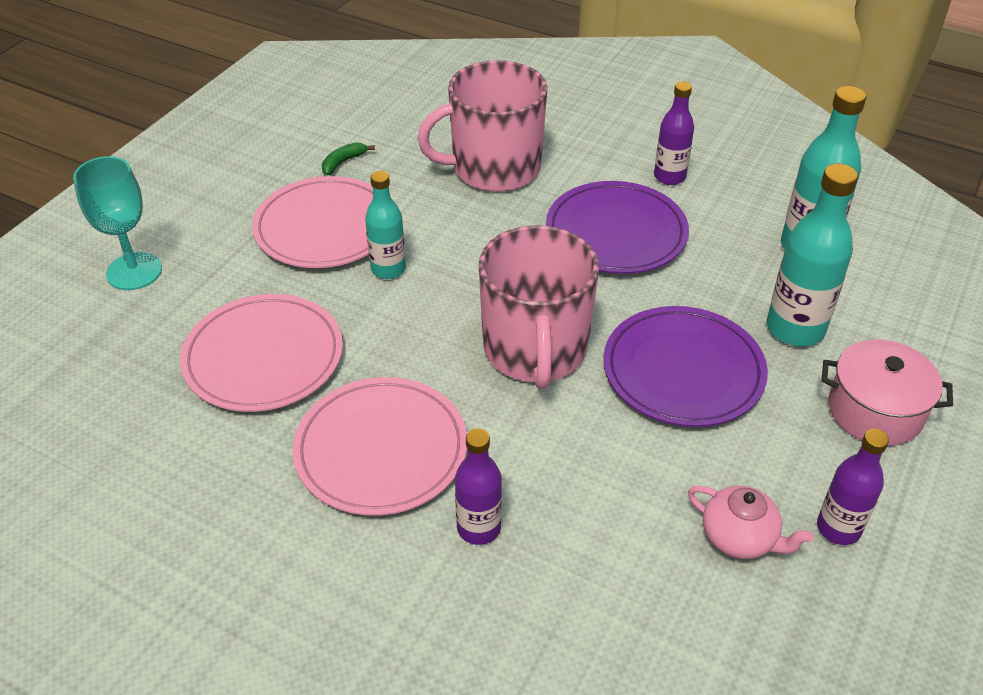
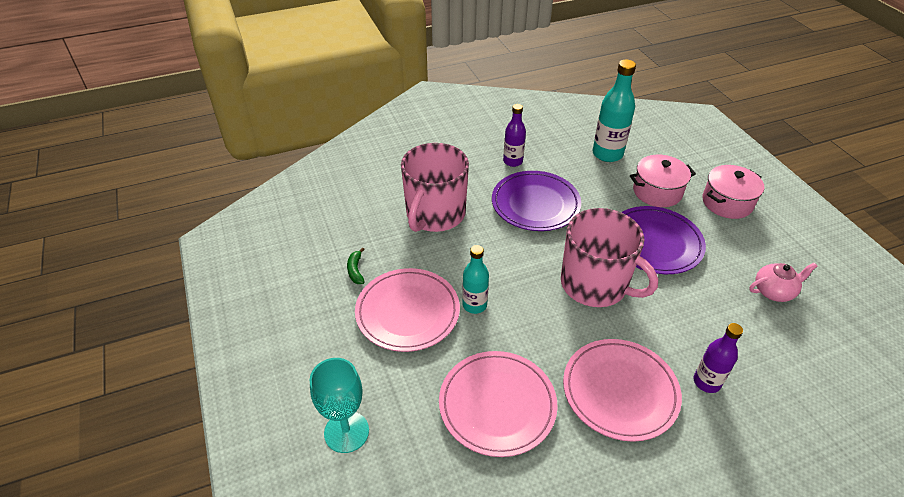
camera: 50 degrees left, 0 degrees up
(795, 328) = (657, 192): turquoise bottle -> pink pot
(838, 528) = (787, 257): purple bottle -> none

